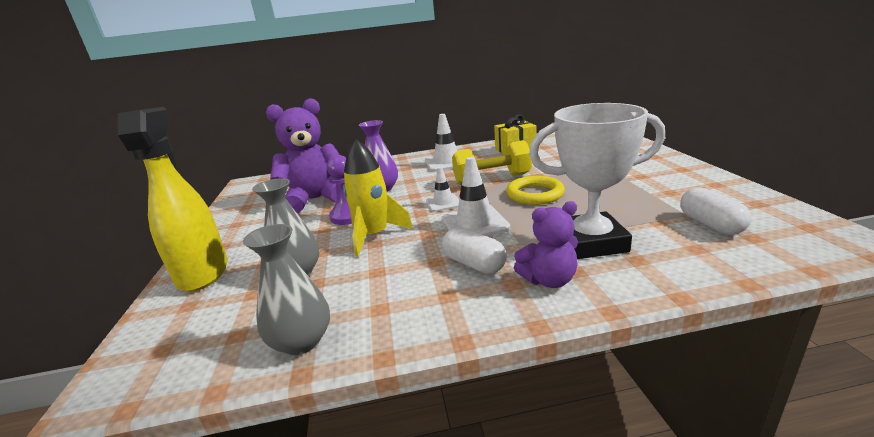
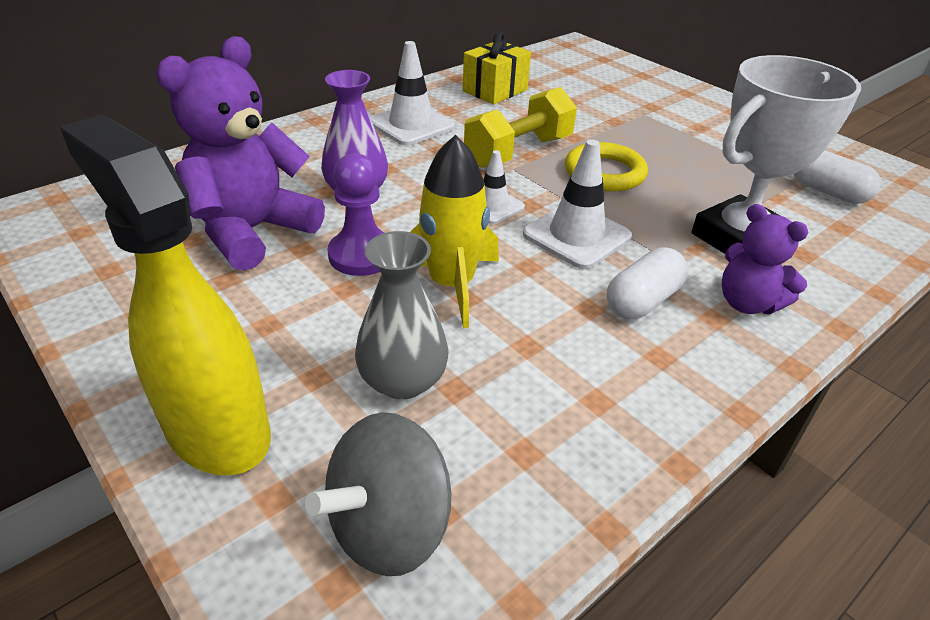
camera: 35 degrees left, 15 degrees up
(210, 334) = (389, 527): none -> grey spinning top
(301, 341) = (551, 484): grey vase -> none
(474, 264) = (642, 301): white capsule -> white capsule turned 60 degrees counterclockwise
(548, 280) = (747, 303): purple teddy bear -> purple teddy bear turned 90 degrees clockwise

